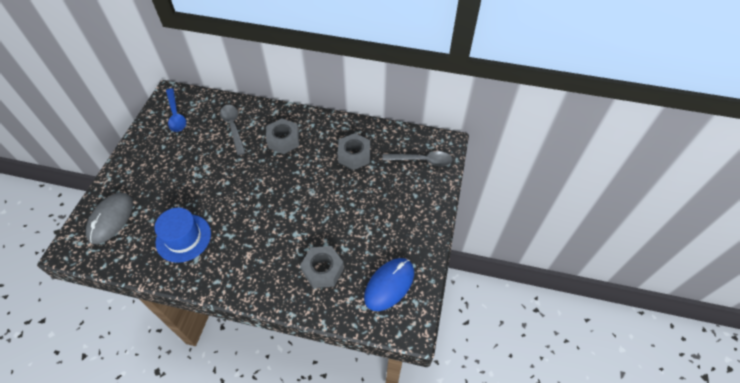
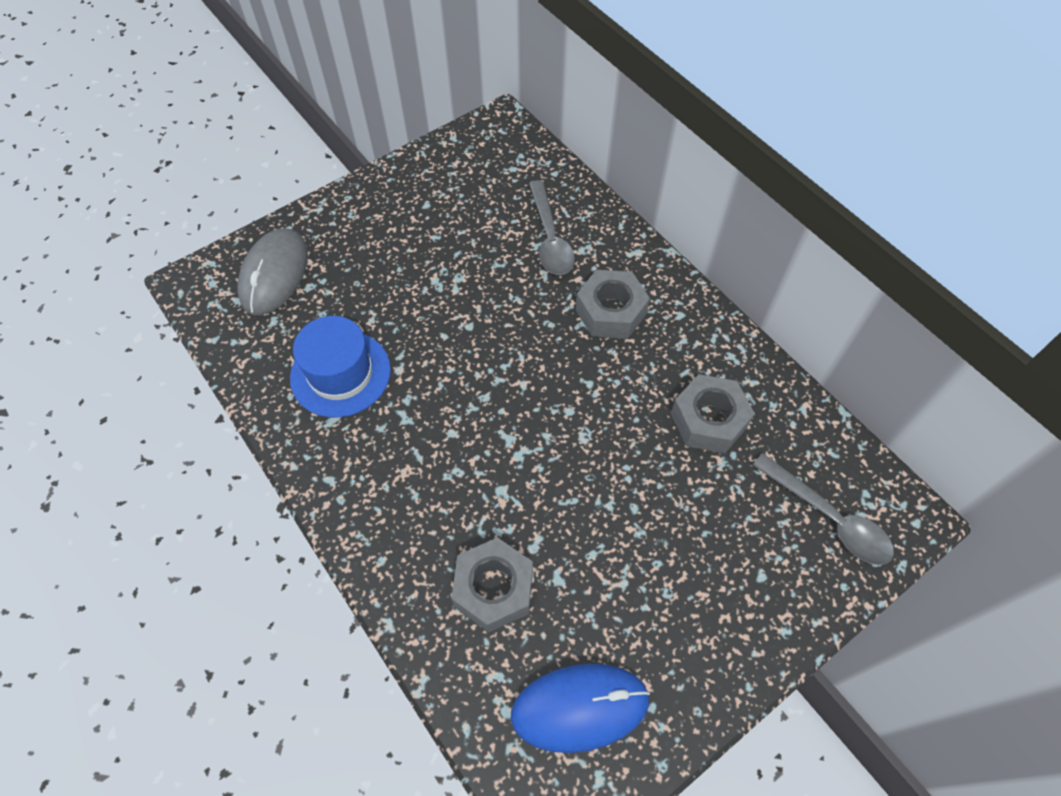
camera: 40 degrees right, 5 degrees up
(111, 219) = (274, 274): grey mouse -> grey mouse turned 45 degrees counterclockwise
(176, 115) = (482, 164): blue spoon -> none
(233, 127) = (550, 238): grey spoon -> grey spoon turned 150 degrees clockwise

